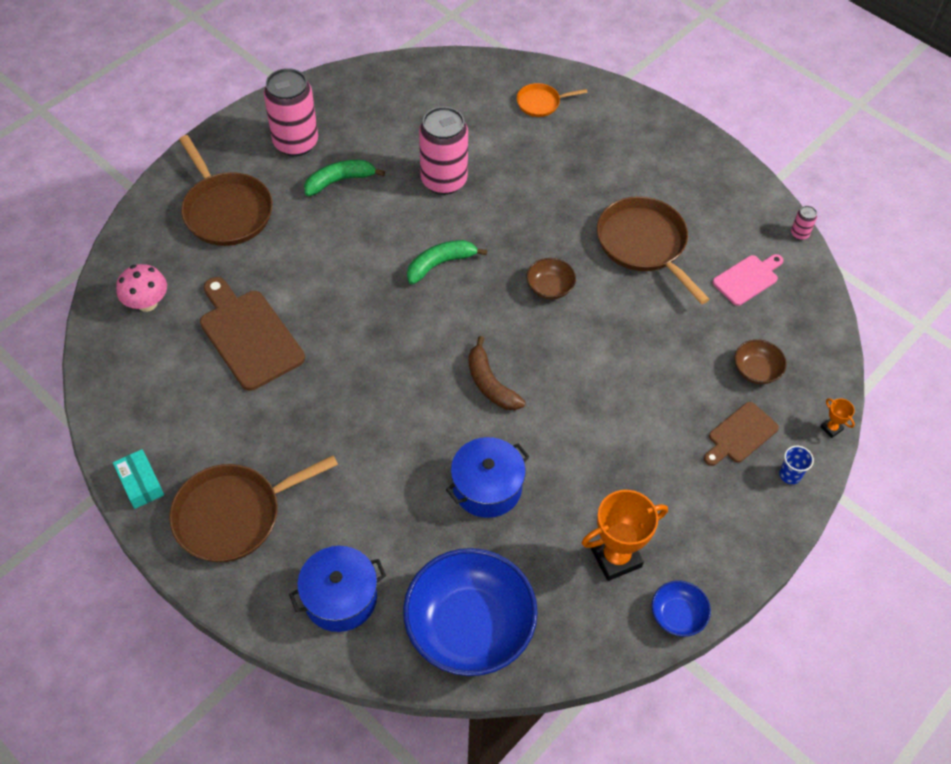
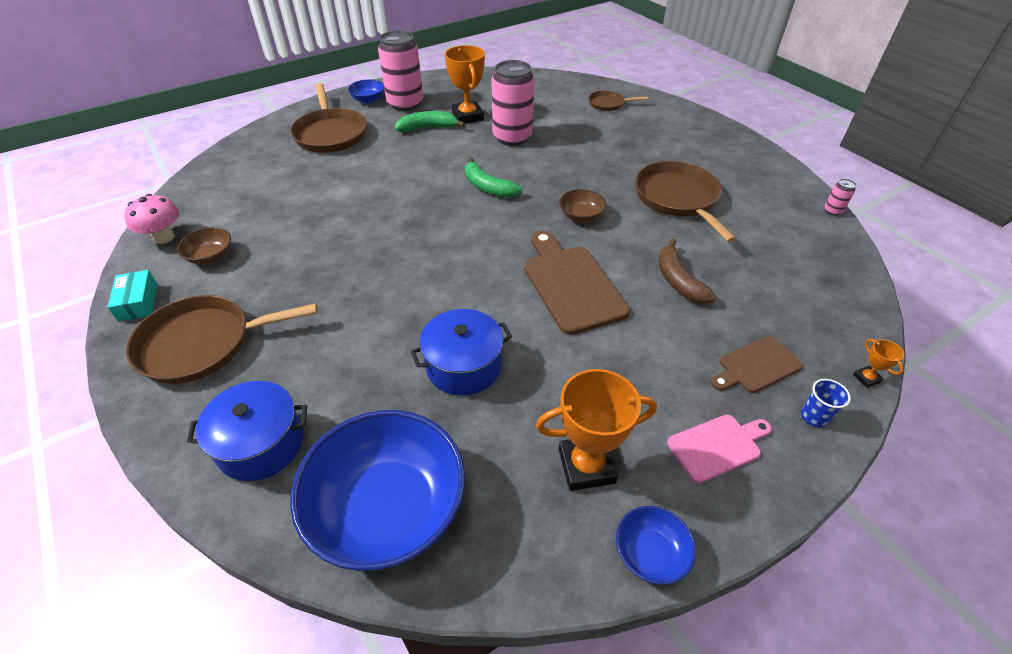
camera: 15 degrees right, 10 degrees down
(147, 303) = (233, 179): pink mushroom -> pink mushroom (164, 237)
(246, 142) = (368, 100): none -> blue bowl
(248, 335) = (301, 211): brown cutting board -> brown cutting board (571, 284)
(380, 153) = (467, 116): none -> orange trophy
(440, 264) = (488, 187): green banana -> green banana turned 120 degrees counterclockwise
(490, 384) = (500, 278): brown banana -> brown banana (678, 280)
(540, 103) = (608, 104): orange pan -> brown pan
(747, 279) = (777, 236): pink cutting board -> pink cutting board (717, 446)
(756, 370) = (780, 310): brown bowl -> brown bowl (211, 256)

